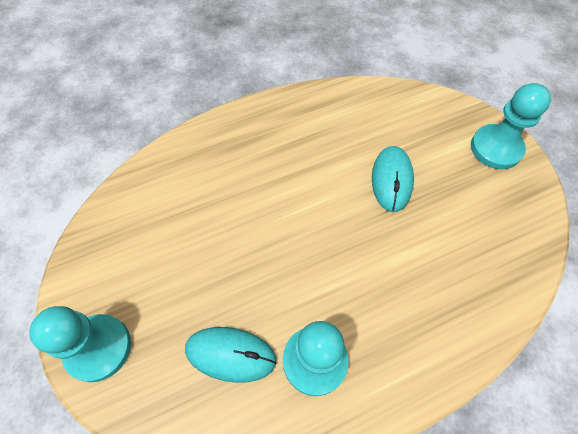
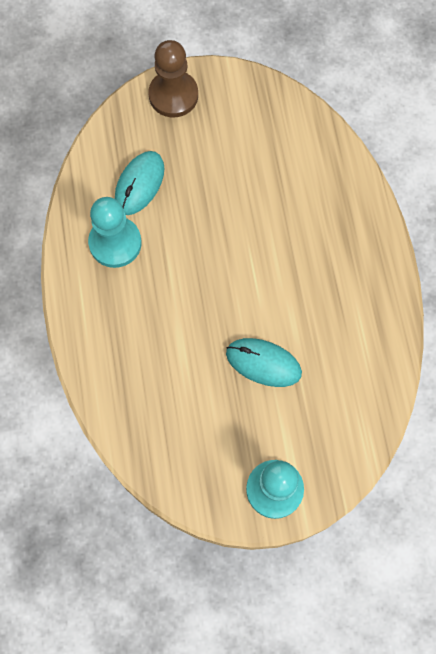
camera: 105 degrees right, 10 degrees up
(98, 348) = (173, 95): turquoise pawn -> brown pawn

